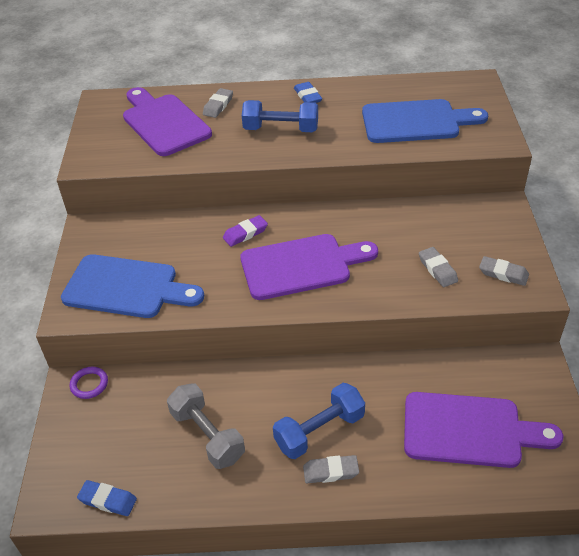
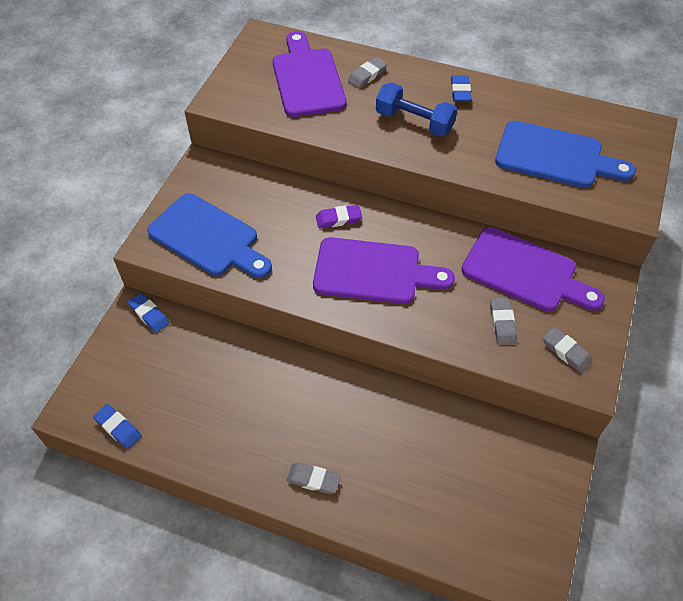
camera: 20 degrees right, 10 degrees up
(89, 384) = (149, 314): purple ring -> blue eraser
(207, 435) = (224, 402): grey dumbbell -> none
(319, 431) = (322, 437): blue dumbbell -> none
(470, 430) = (459, 493): purple cutting board -> purple cutting board (525, 272)

